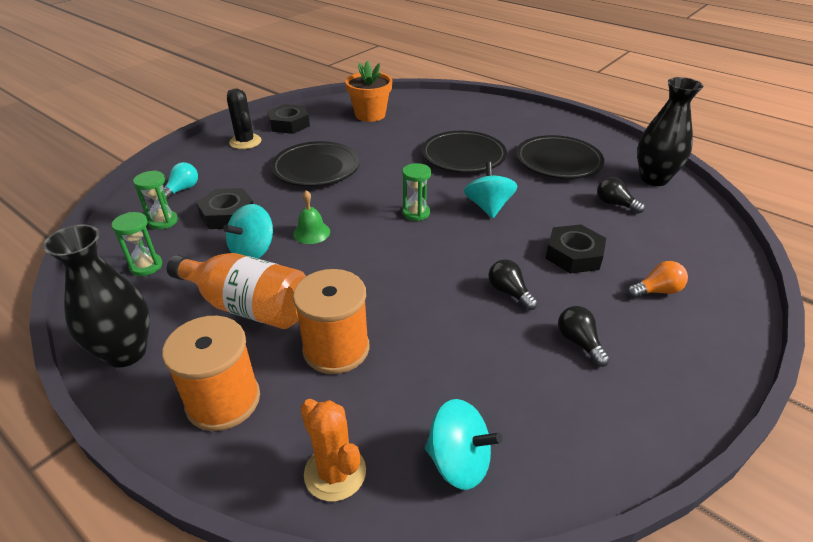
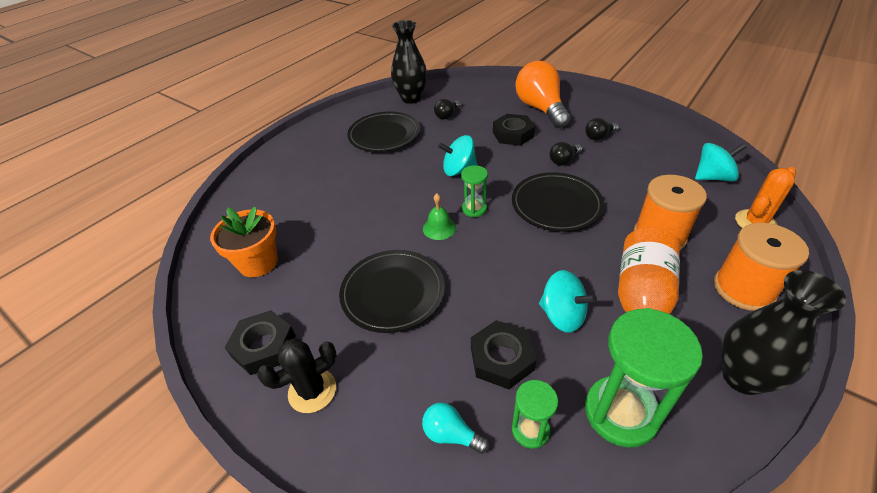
camera: 90 degrees left, 5 degrees up
(146, 266) = (620, 412): green hourglass -> green hourglass, size x1.90
(311, 232) = (519, 275): green bell -> green bell (439, 228)
(459, 462) = (713, 177): turquoise spinning top -> turquoise spinning top turned 60 degrees clockwise
(463, 156) = (371, 185): black plate -> black plate (556, 205)
(656, 291) = (540, 109): orange light bulb -> orange light bulb, size x2.19

